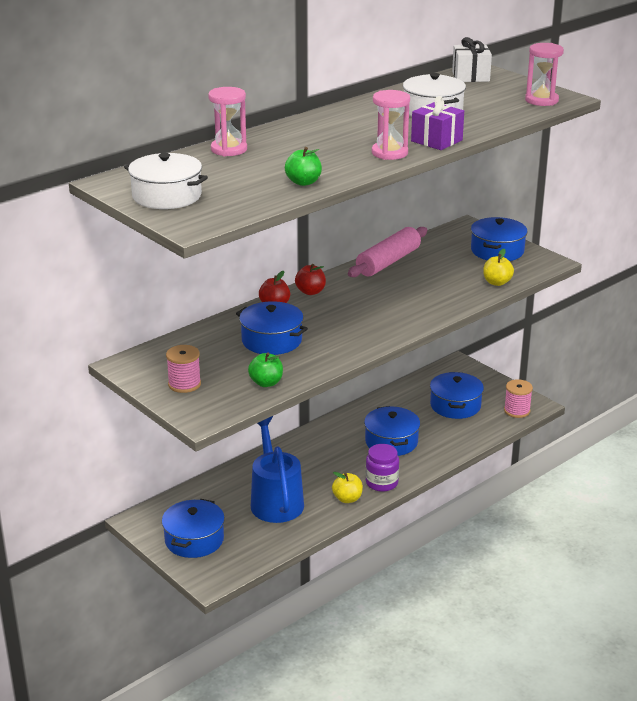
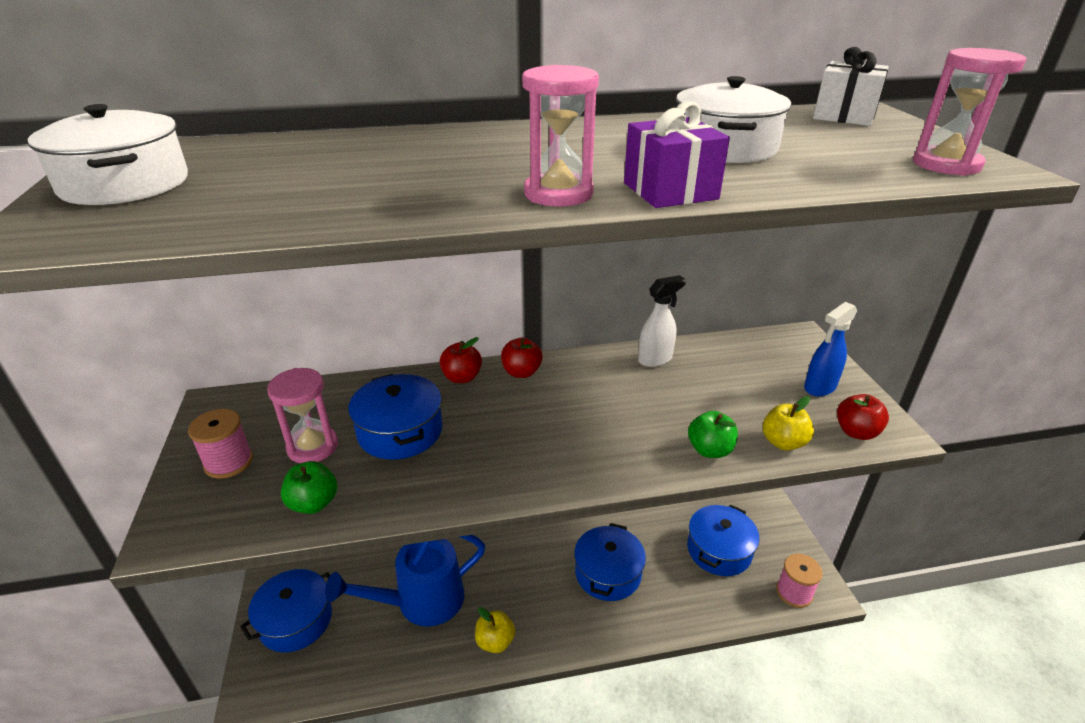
camera: 30 degrees right, 5 degrees up
(229, 149) = (345, 143): pink hourglass -> pink hourglass (312, 447)
(275, 500) = (420, 602): blue watering can -> blue watering can turned 135 degrees counterclockwise
(303, 182) = (338, 209): green apple -> green apple (709, 450)
(381, 483) = (552, 635): purple jar -> none
(388, 262) = (655, 359): pink rolling pin -> white spray bottle
(497, 251) = (819, 387): blue pot -> blue spray bottle
(531, 267) = (856, 432): none -> red apple

